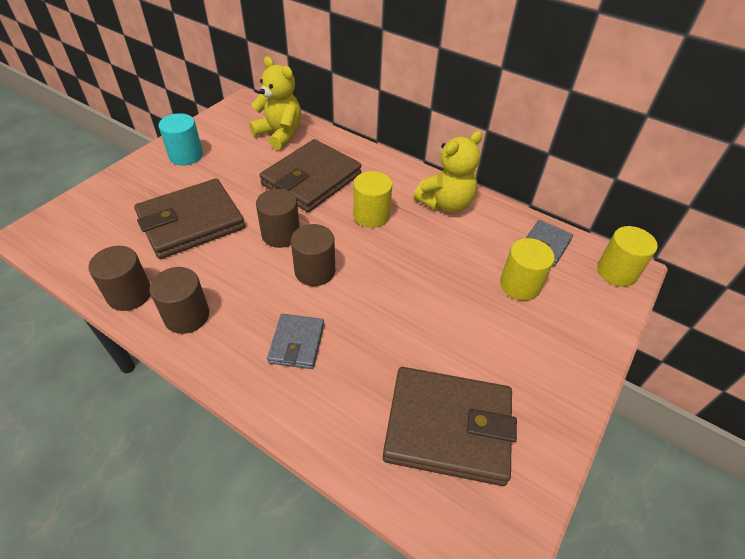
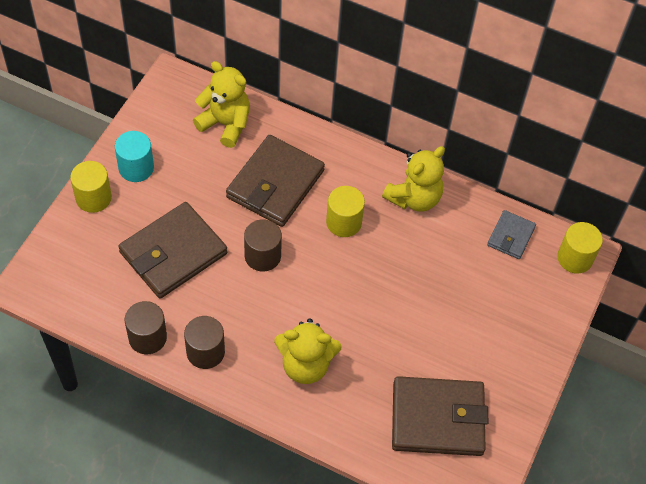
camera: 10 degrees left, 10 degrees up
(297, 343) = (305, 365): grey wallet -> yellow teddy bear
(315, 271) = (304, 292): brown cylinder -> none
(520, 285) = (488, 283): yellow cylinder -> yellow cylinder (93, 198)

